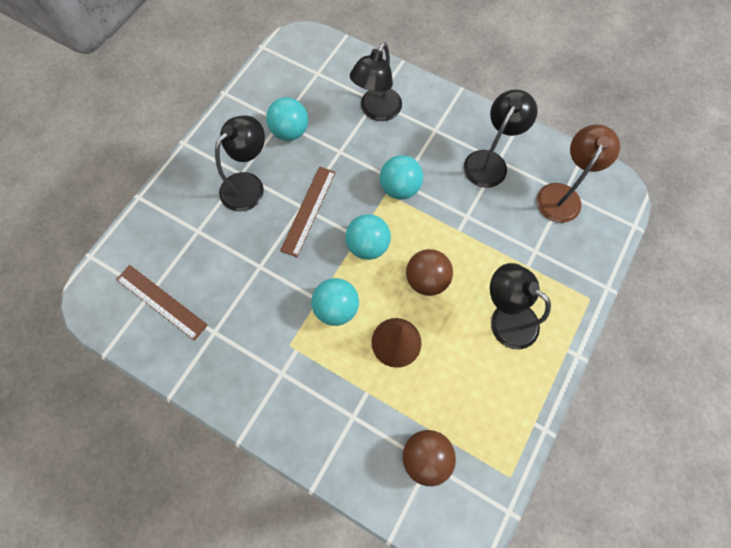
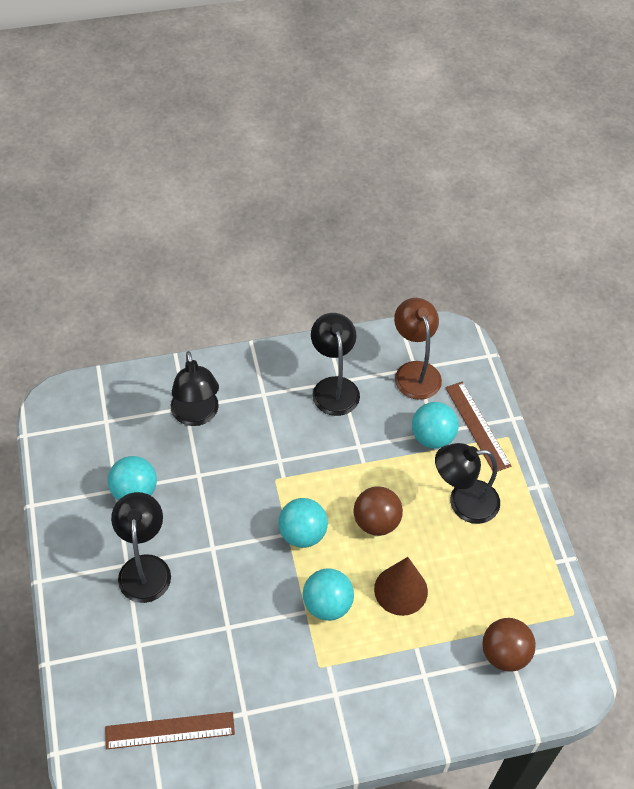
camera: 45 degrees left, 15 degrees down
(308, 210) = (222, 546): brown ruler -> brown ruler (477, 426)
(399, 188) = (282, 466): turquoise ball -> turquoise ball (432, 437)

